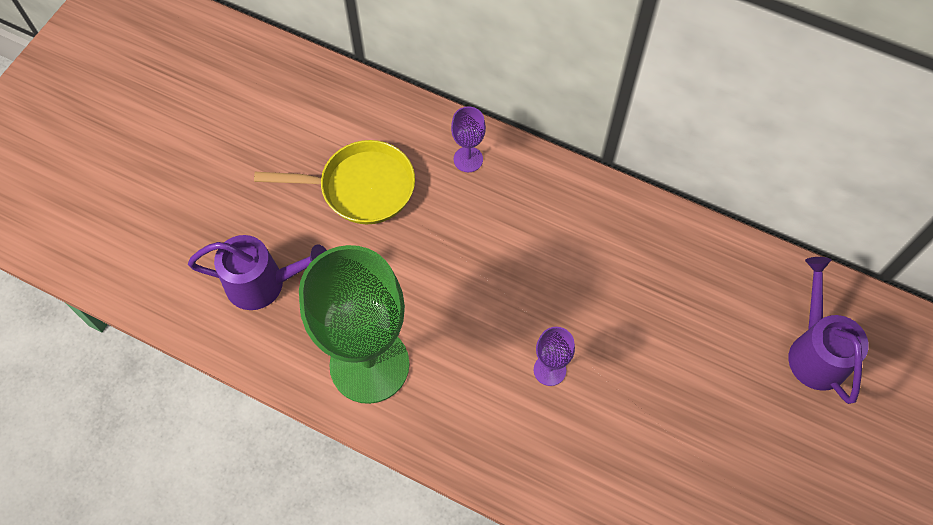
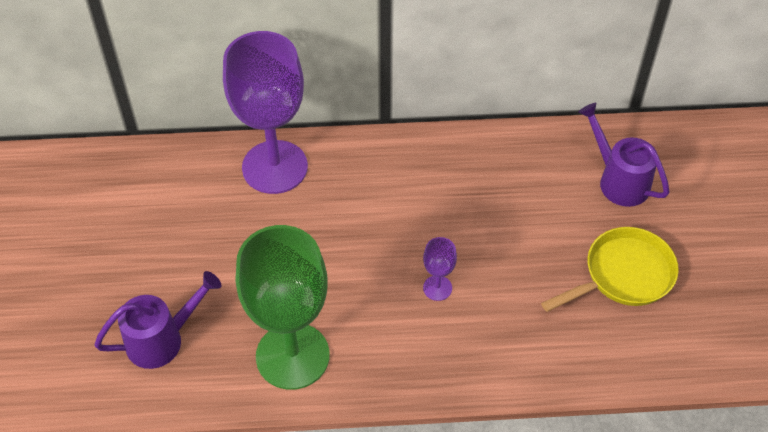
camera: 30 degrees left, 10 degrees down
(361, 187) = (199, 228): yellow pan -> yellow pan (623, 275)
(468, 159) = (275, 167): purple goblet -> purple goblet, size x2.43

